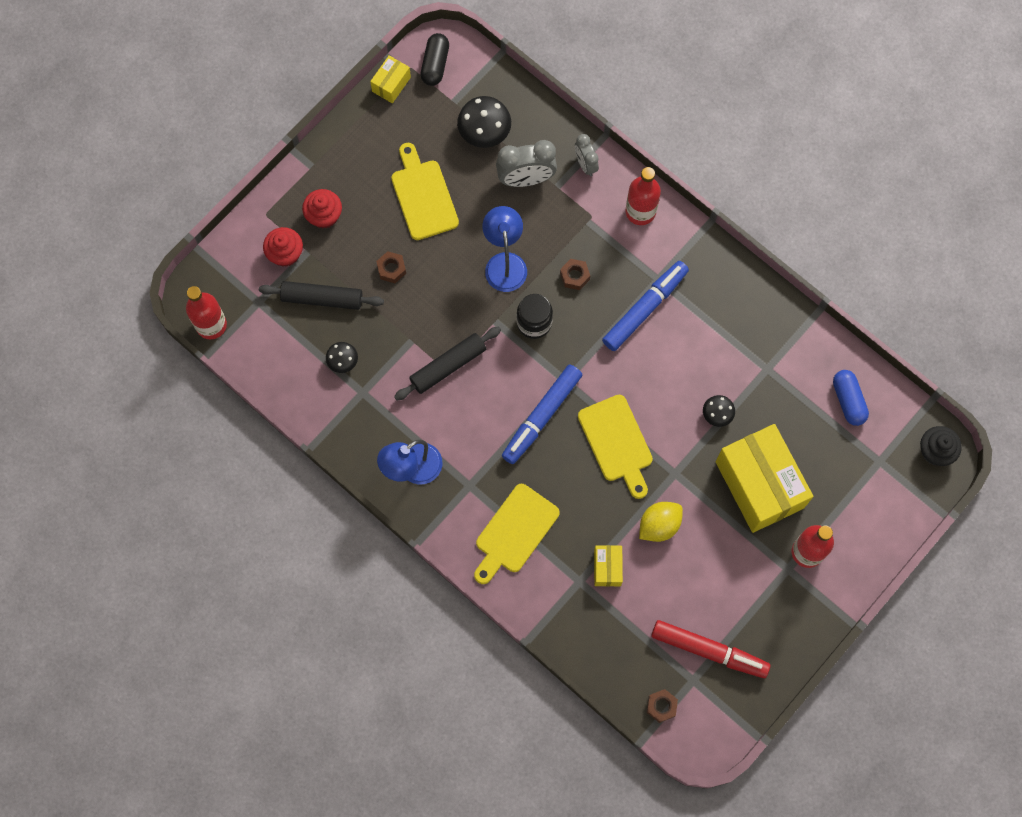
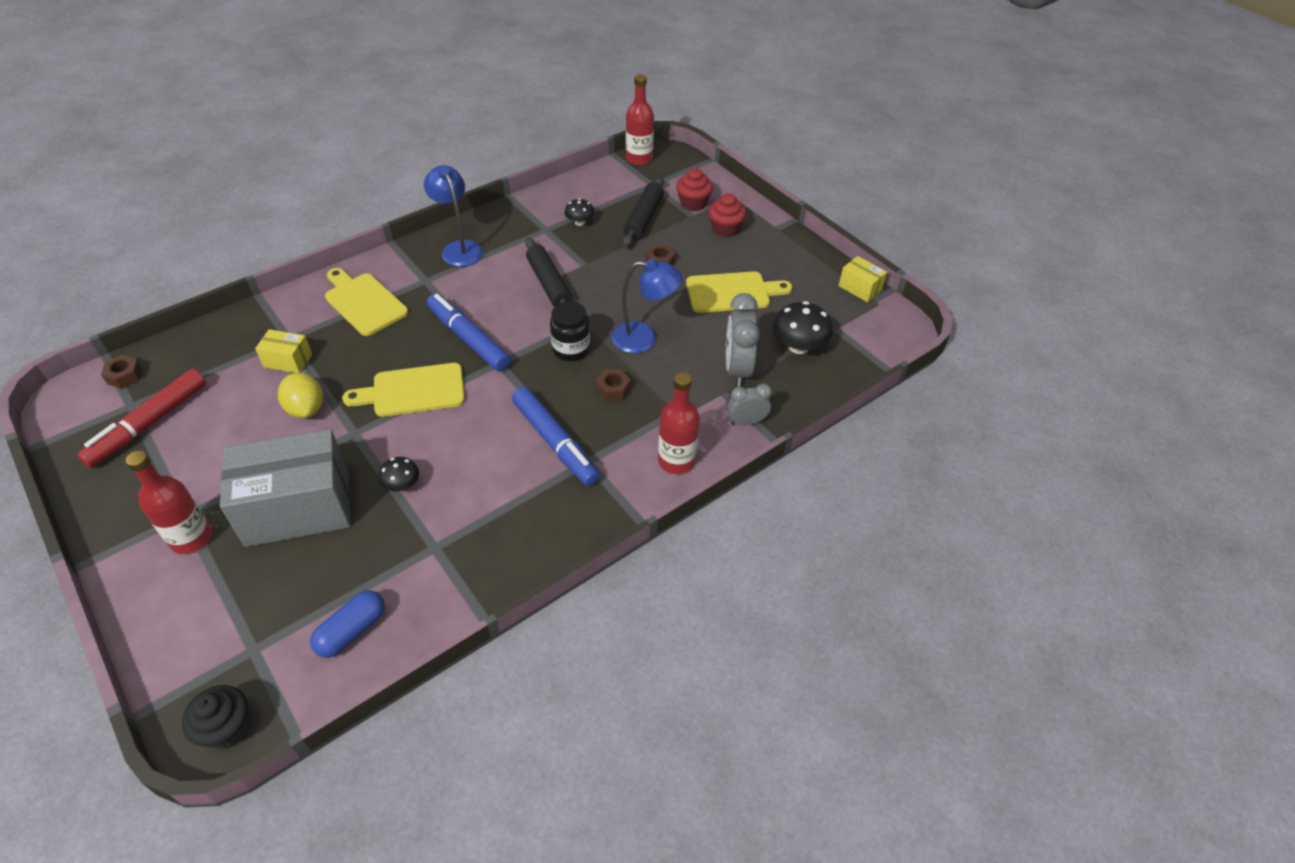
camera: 100 degrees right, 25 degrees down
(435, 64) = (881, 321): black capsule -> none
(759, 484) = (298, 508): yellow box -> grey box
(848, 400) = (352, 631): blue capsule -> blue capsule turned 45 degrees counterclockwise

